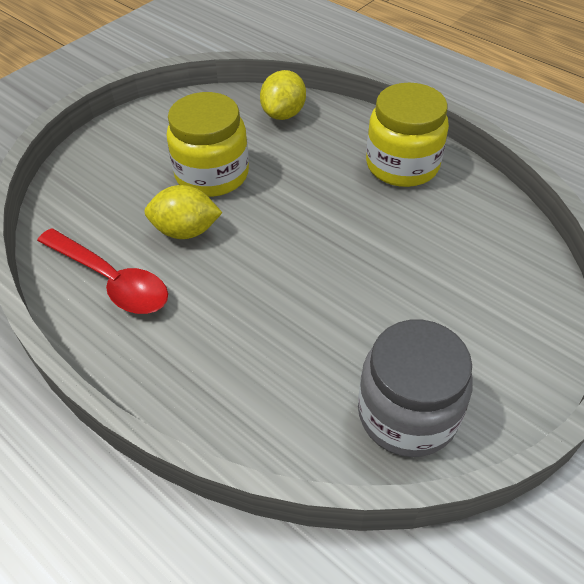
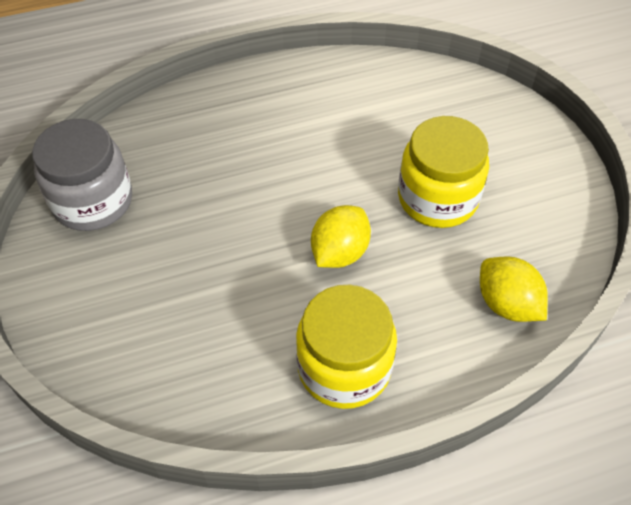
camera: 120 degrees right, 5 degrees up
(111, 280) = (349, 91): red spoon -> none
(186, 231) = (372, 152): yellow lemon -> yellow lemon (339, 252)

